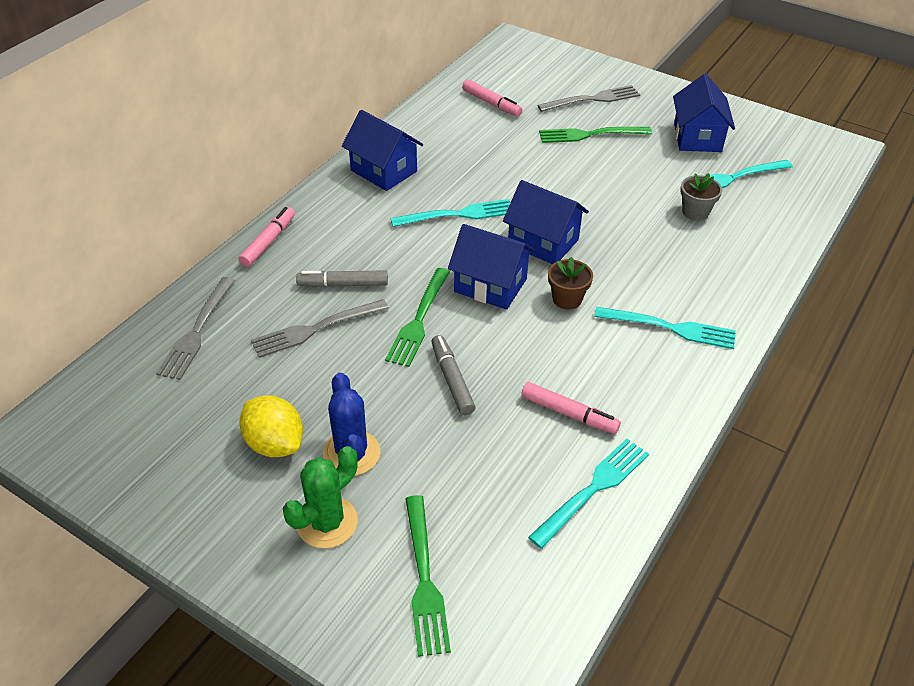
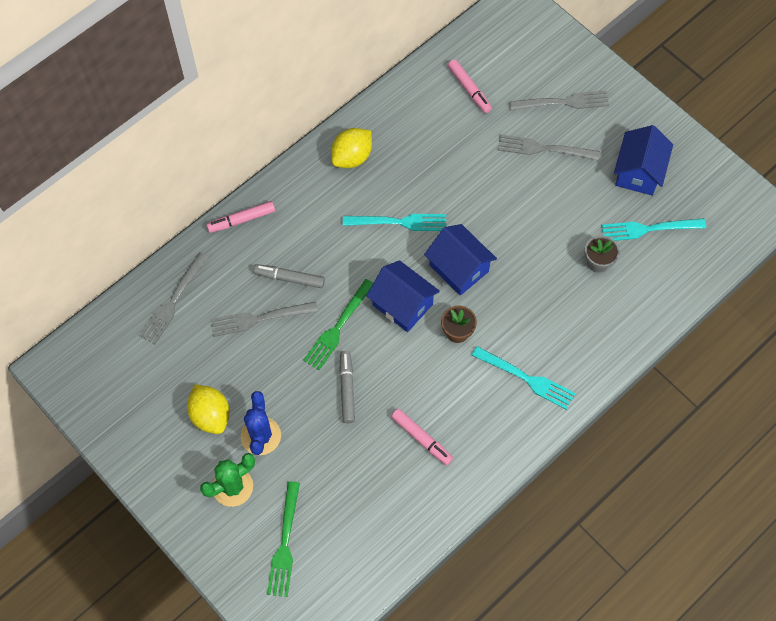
camera: 15 degrees right, 20 degrees up
(268, 242) = (241, 220): pink marker -> pink marker turned 150 degrees counterclockwise
(384, 171) = (352, 157): blue house -> yellow lemon
(590, 135) = (544, 149): green fork -> grey fork
(593, 489) = (416, 504): turquoise fork -> none

